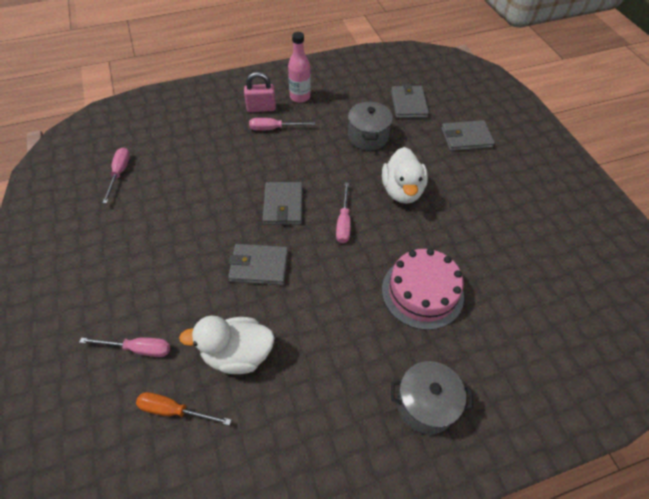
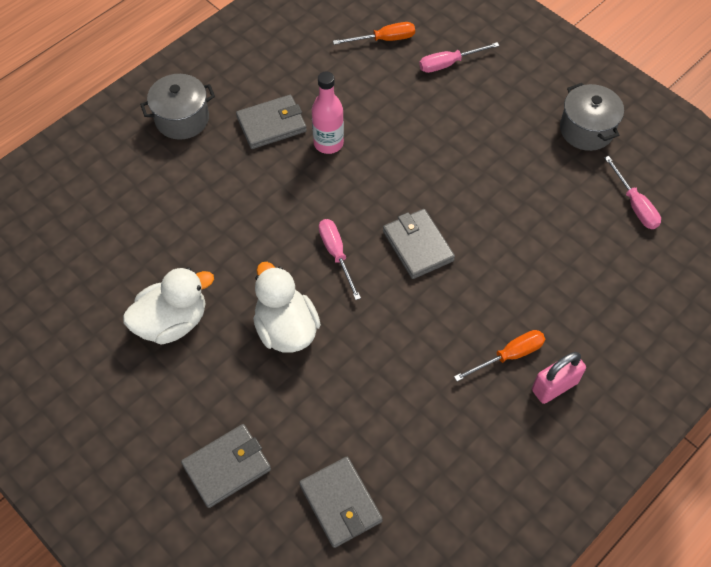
camera: 155 degrees right, 5 degrees up
(237, 354) = (363, 92): white duck -> white duck (172, 322)
(259, 266) = (396, 169): grey wallet -> grey wallet (271, 124)
(274, 129) = (509, 356): pink screwdriver -> orange screwdriver
(300, 97) = (515, 437): pink bottle -> pink bottle (328, 143)
(368, 137) = (372, 402): grey pot -> grey pot (586, 130)
(422, 292) = (216, 211): pink cake -> none

